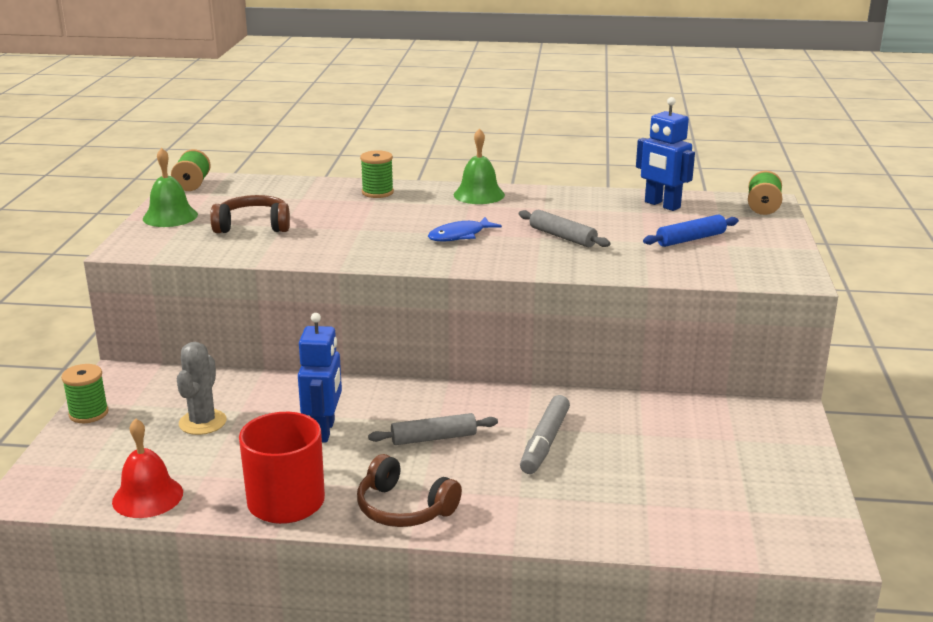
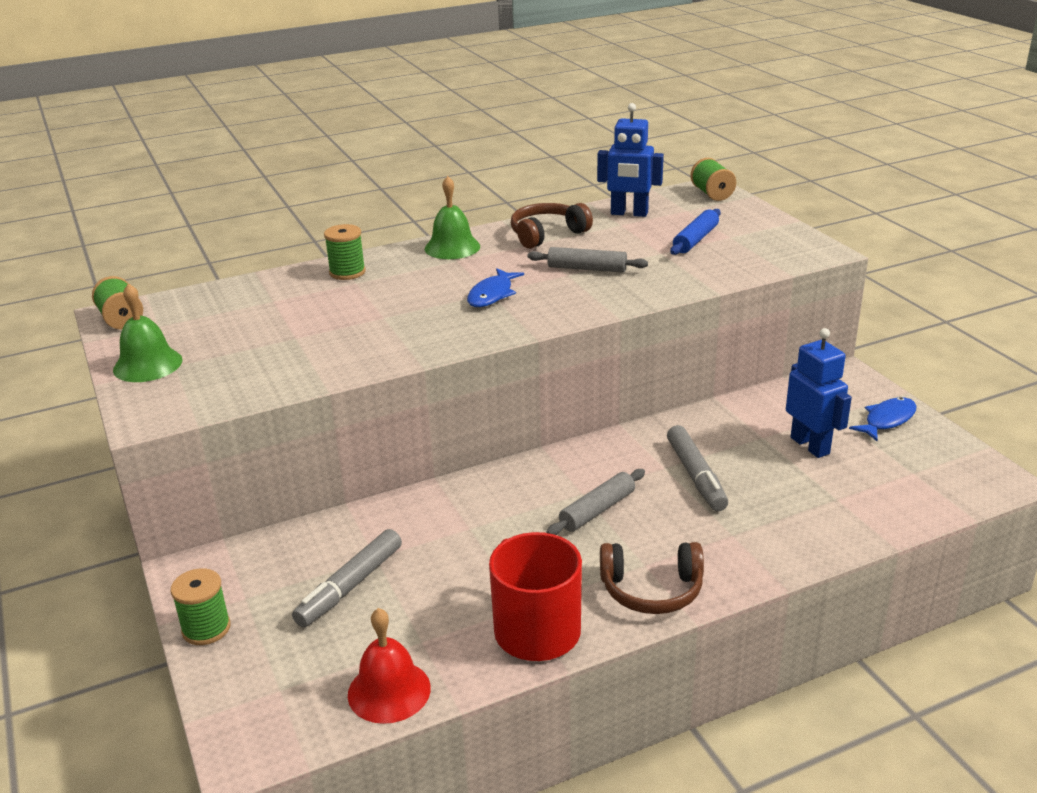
camera: 30 degrees left, 5 degrees up
(202, 422) = (350, 586): grey cactus -> grey marker
(253, 226) = (262, 347): brown headphones -> brown headphones (547, 234)
(324, 431) = (486, 544): blue robot -> blue robot (810, 445)
(780, 461) = (887, 420): none -> blue fish

